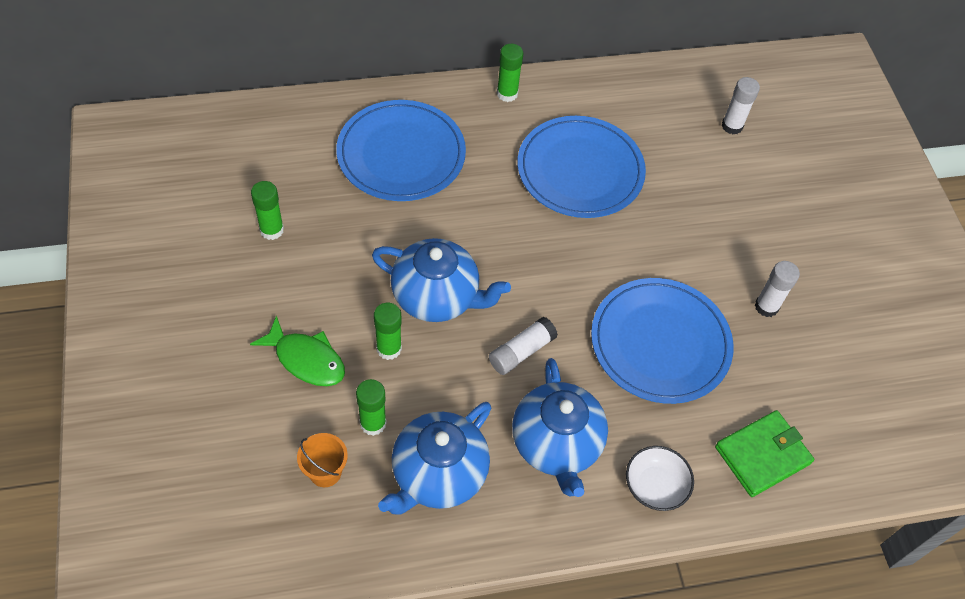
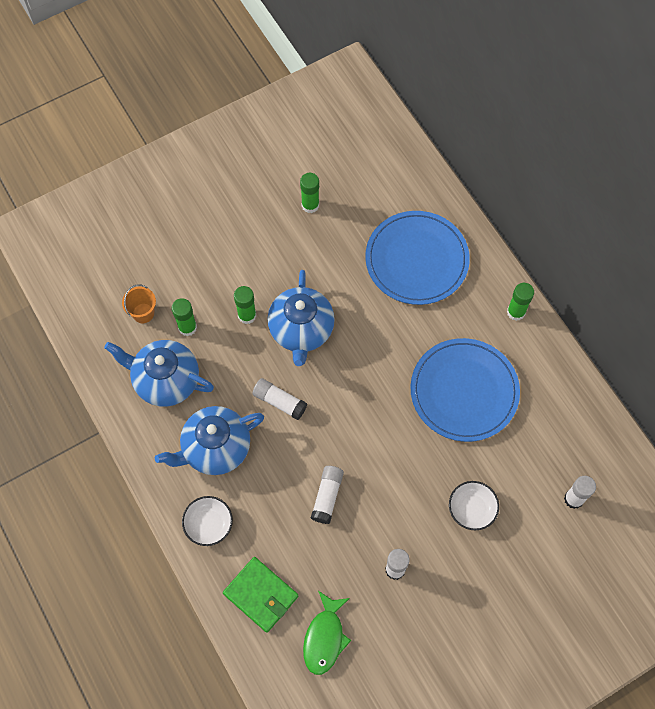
camera: 75 degrees right, 10 degrees up
(306, 359) = (218, 269): green fish -> green fish (325, 637)
(660, 343) = (327, 496): blue plate -> white glue stick
(717, 212) = (472, 509): none -> white bowl

